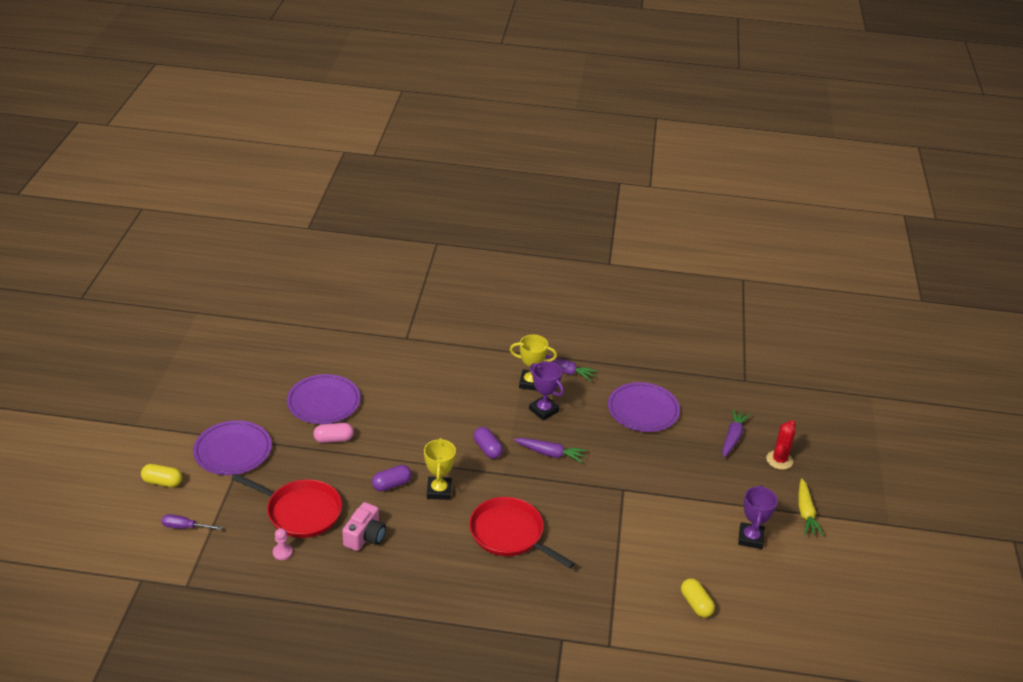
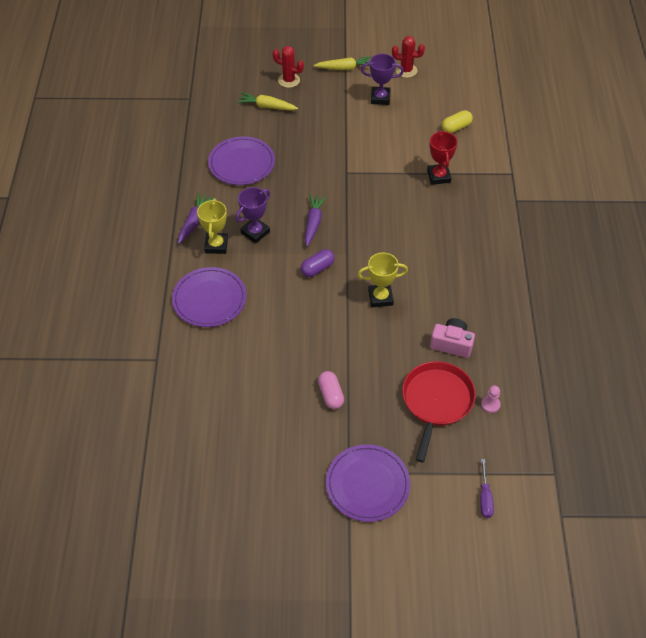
camera: 95 degrees left, 15 degrees up
(162, 482) = (430, 539): yellow capsule -> none
(324, 402) = (275, 416): purple plate -> purple plate (209, 299)
(391, 484) = (382, 335): purple capsule -> none
(510, 534) = (418, 242): red pan -> none
(610, 570) = (438, 176): none -> red trophy
(733, 437) = (267, 106): purple carrot -> yellow carrot
(806, 572) = (406, 70): none -> red cactus

